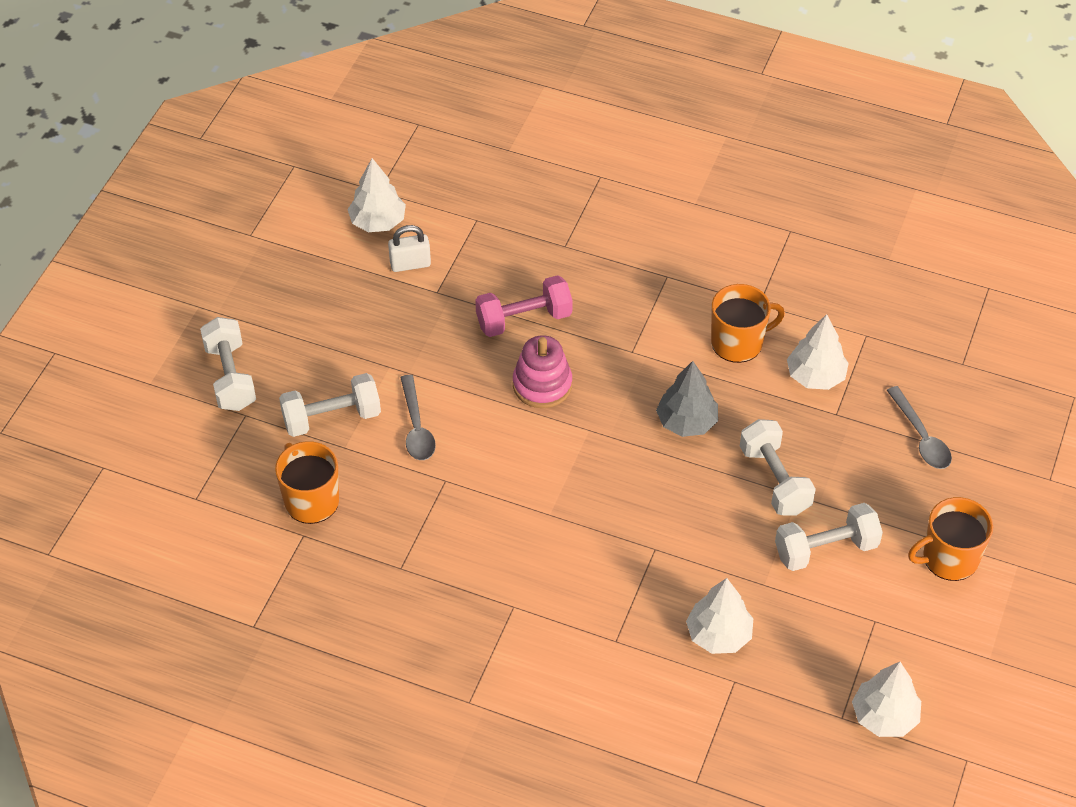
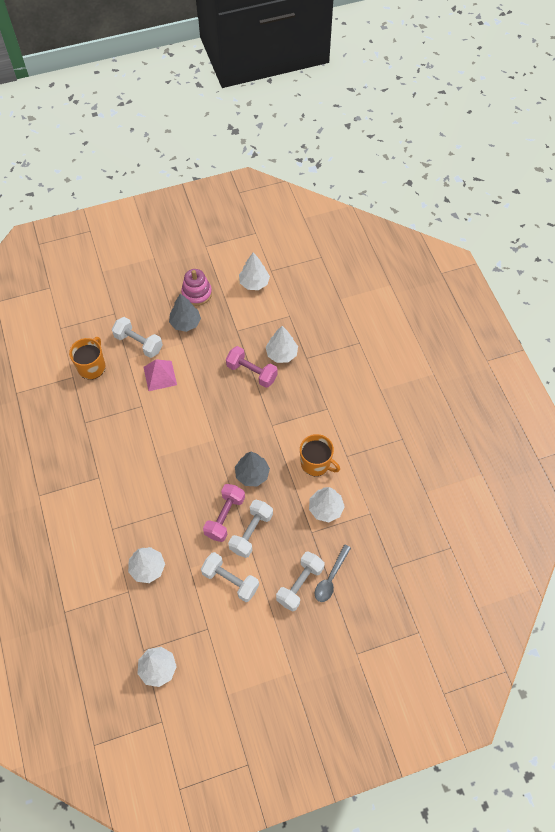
camera: 50 degrees right, 10 degrees up
(230, 377) = (128, 294): white dumbbell -> white dumbbell (300, 584)
(358, 341) = (185, 323): none -> grey tree
(410, 264) = (243, 310): white padlock -> none
(416, 427) = (160, 376): grey spoon -> pink pyramid
(529, 268) = (281, 354): none -> white tree
(542, 385) = (222, 405): pink stacking toy -> pink stacking toy (197, 293)
(723, 494) = (225, 517): none -> pink dumbbell
(949, 558) = (270, 638): orange mug -> none

